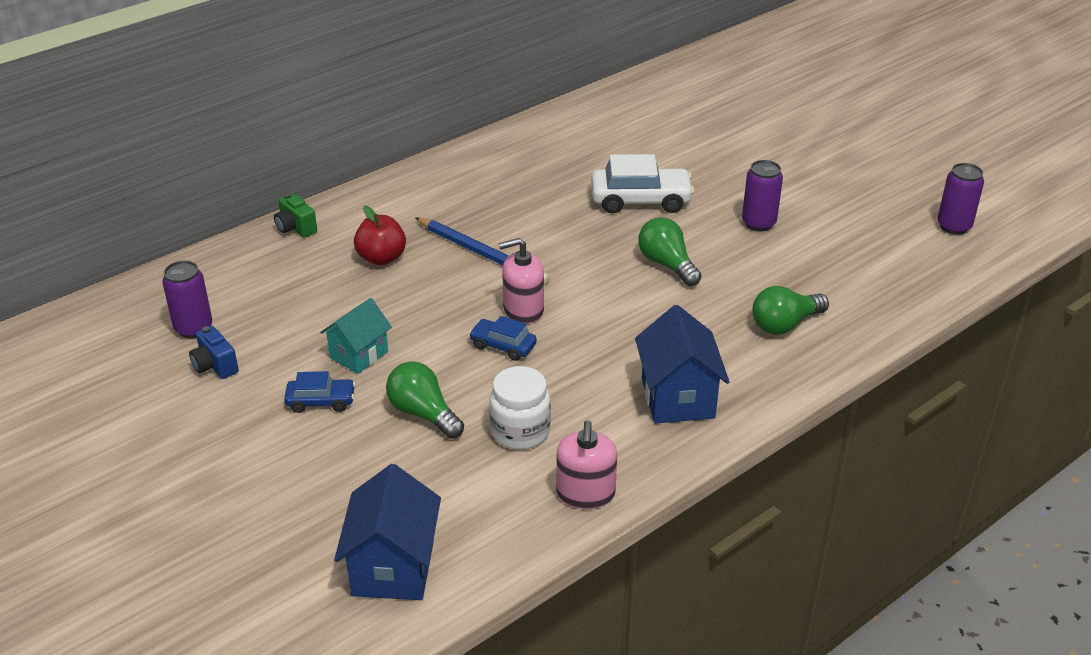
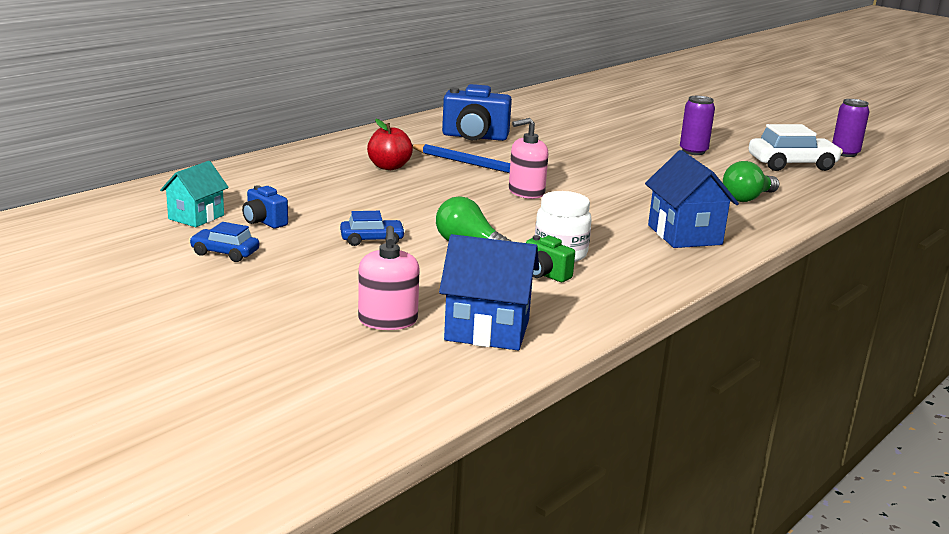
camera: 10 degrees left, 15 degrees down
(193, 328) = (235, 202): purple can -> none
(295, 228) = (305, 152): green camera -> green camera (545, 275)
(359, 355) = (394, 215): turquoise house -> turquoise house (196, 217)
(393, 567) = (487, 330): blue house -> blue house turned 75 degrees counterclockwise
(501, 194) = (474, 137): none -> blue camera
(503, 346) = (519, 210): blue car -> blue car (225, 253)
(585, 493) = (637, 285): pink soap dispenser -> pink soap dispenser (388, 321)
(640, 200) = (592, 140): white car -> white car (792, 164)
(667, 264) = (632, 170): green light bulb -> none

